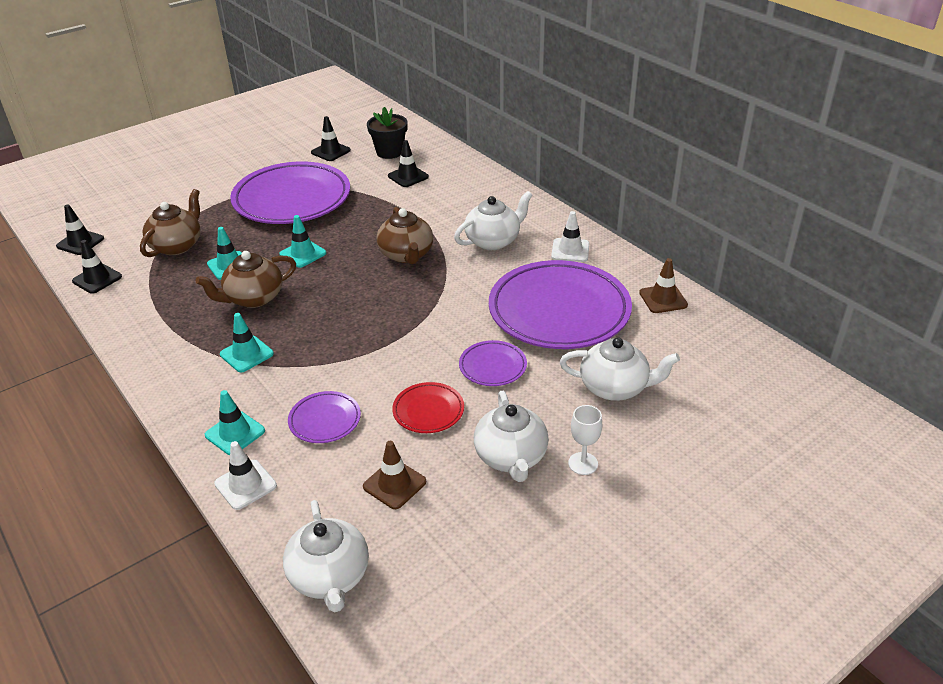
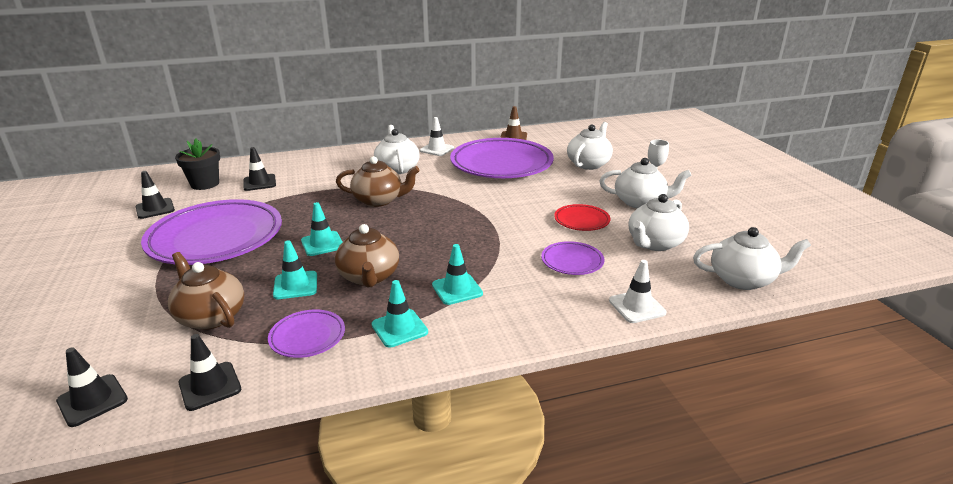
camera: 70 degrees left, 10 degrees down
(235, 433) = (568, 306): turquoise traffic cone -> turquoise traffic cone (399, 328)
(394, 484) = (654, 243): brown traffic cone -> white teapot
(492, 366) = (546, 193): purple plate -> purple plate (307, 337)

